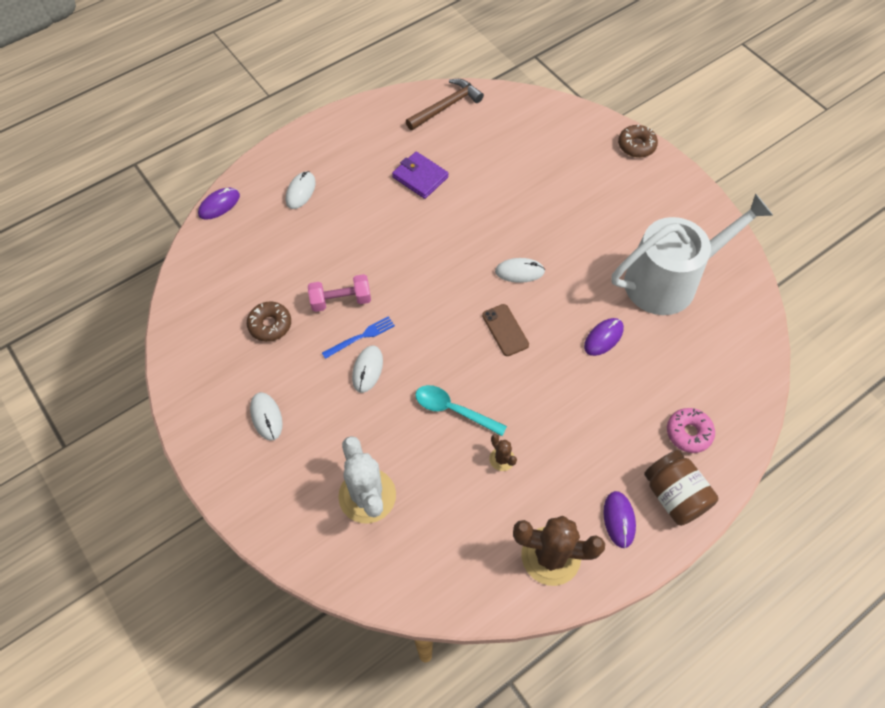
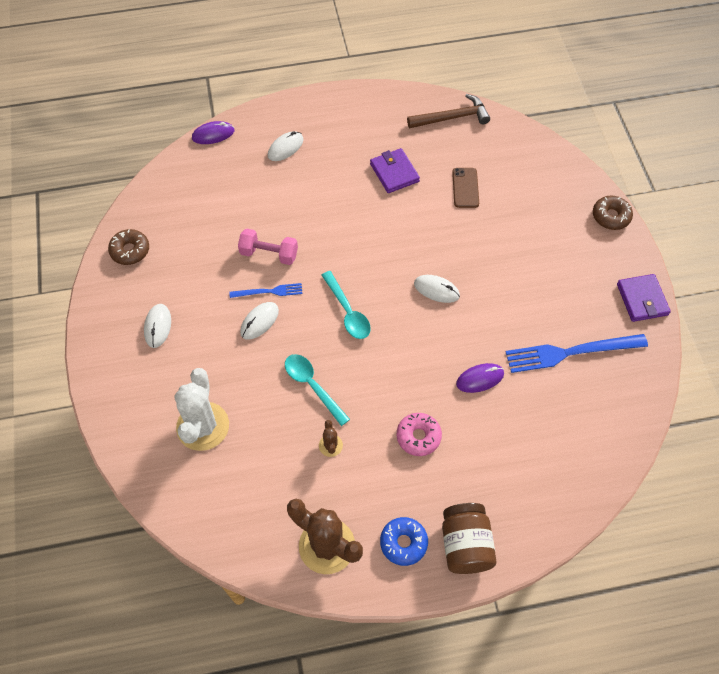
camera: 25 degrees right, 0 degrees up
(270, 325) = (201, 251): brown donut -> brown donut (130, 251)
(448, 325) = (348, 312): none -> turquoise spoon
(505, 330) = (395, 336): brown phone -> brown phone (465, 188)
(619, 519) = (403, 543): purple mouse -> blue donut
(669, 280) = (570, 352): white watering can -> blue fork
(688, 433) = (510, 496): pink donut -> pink donut (418, 437)
(703, 209) = (642, 299): none -> purple wallet

